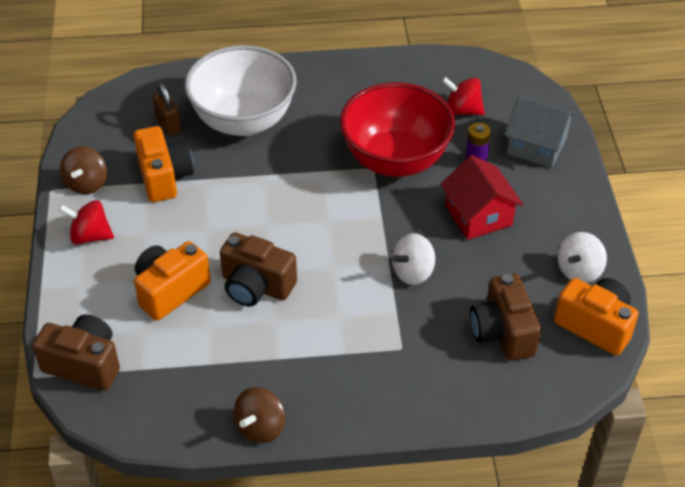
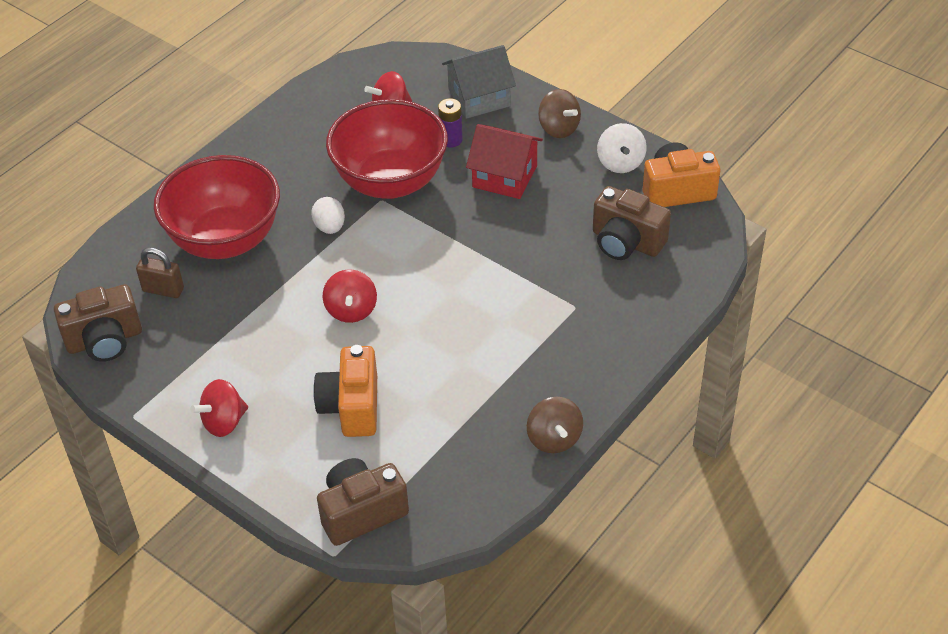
camera: 45 degrees left, 0 degrees up
(87, 184) = (159, 387): brown spinning top -> brown spinning top (558, 128)
(164, 177) = (221, 331): orange camera -> none
(243, 121) = (225, 240): white bowl -> red bowl
(255, 227) = (351, 310): none -> red spinning top
(256, 286) = (413, 350): brown camera -> brown camera (105, 340)
(316, 161) = (330, 227): none -> white egg
(413, 272) = (513, 250): white spinning top -> none

